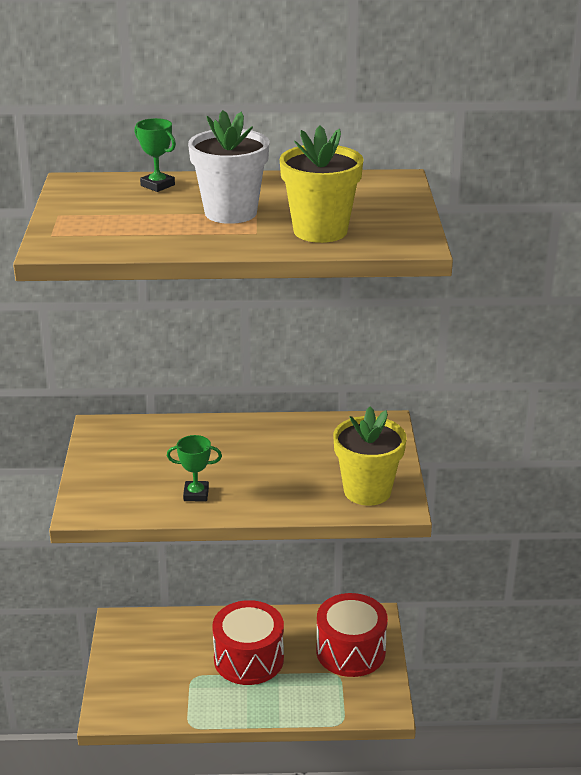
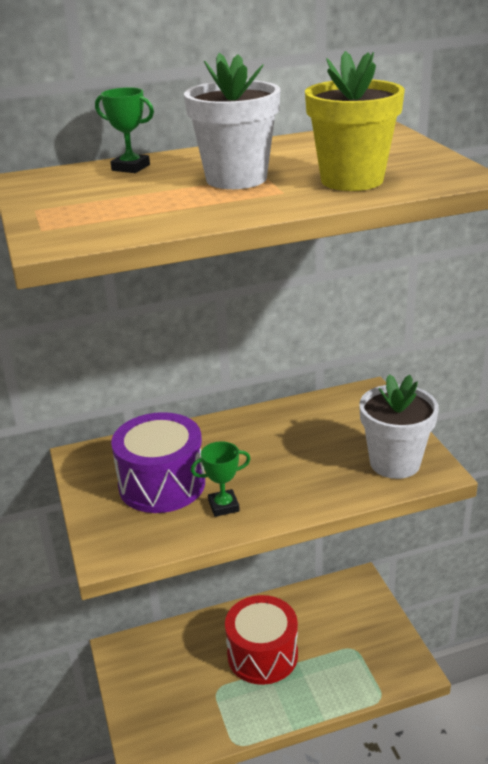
camera: 15 degrees left, 0 degrees up
(154, 465) = (162, 484): none -> purple drum
(350, 651) = (354, 621): red drum -> none
(367, 491) = (395, 463): yellow flower pot -> white flower pot

